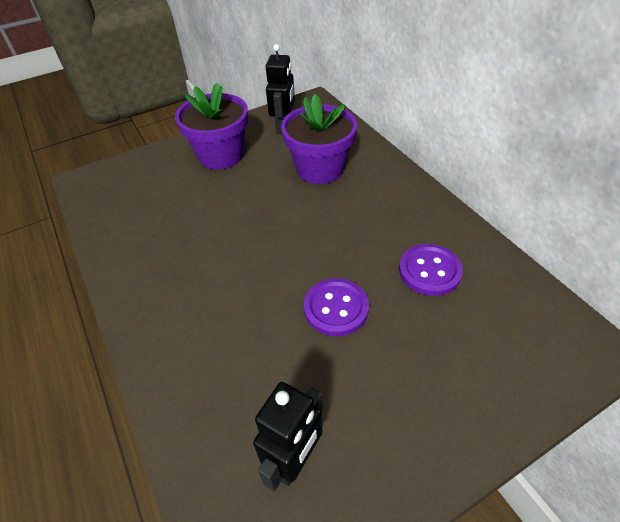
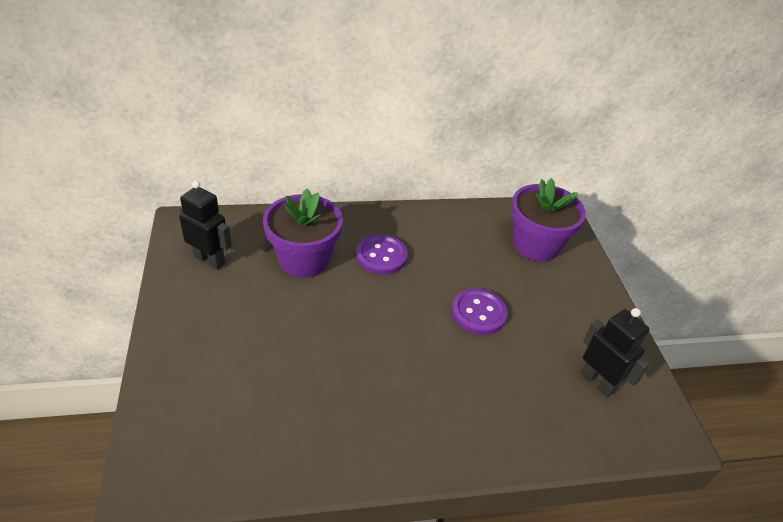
camera: 75 degrees left, 5 degrees down
(221, 155) = (216, 327): purple flower pot -> purple flower pot (535, 245)
(429, 271) = (467, 248): purple button -> purple button (381, 256)

